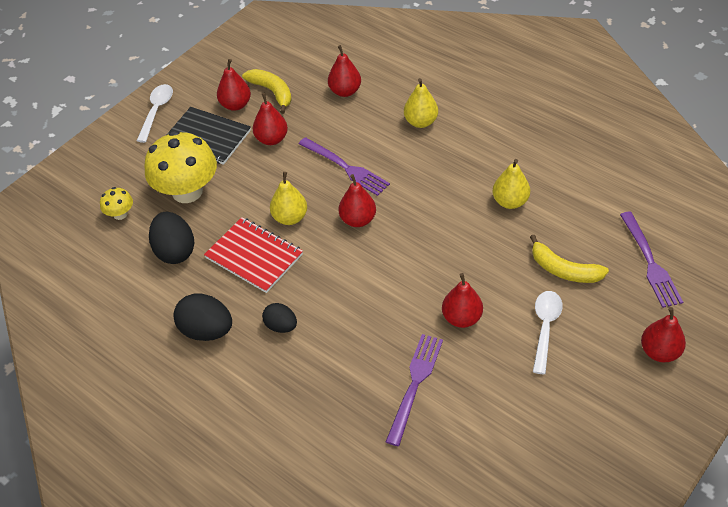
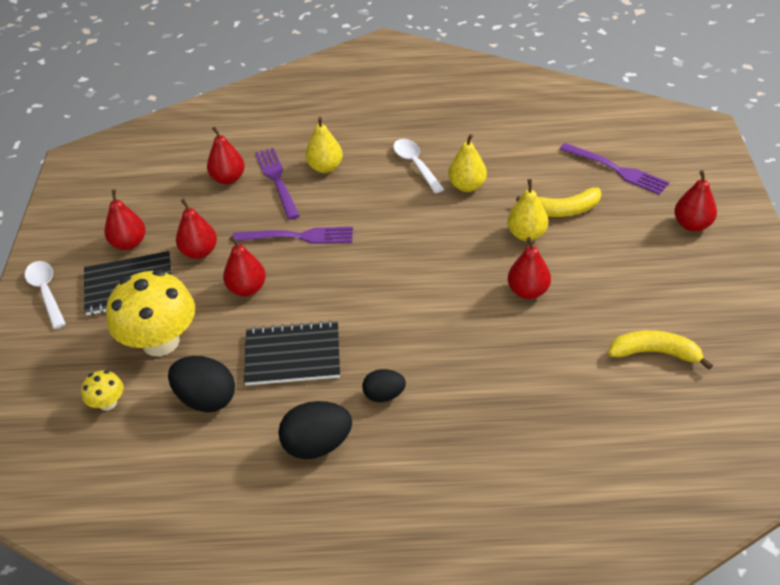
camera: 40 degrees left, 5 degrees down
(254, 256) = (292, 355): red notebook -> black notebook
(272, 92) = (156, 214): yellow banana -> yellow banana (655, 353)
(290, 218) = (291, 304): yellow pear -> yellow pear (526, 234)
(358, 220) = (356, 270): red pear -> red pear (247, 288)
(414, 384) = (549, 364): purple fork -> purple fork (277, 180)
(545, 328) = (597, 258): white spoon -> white spoon (415, 165)

